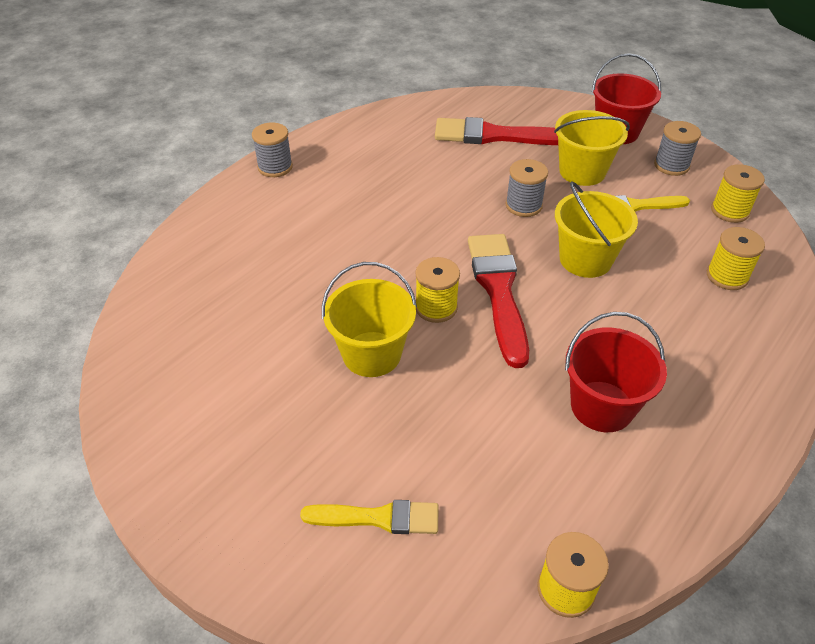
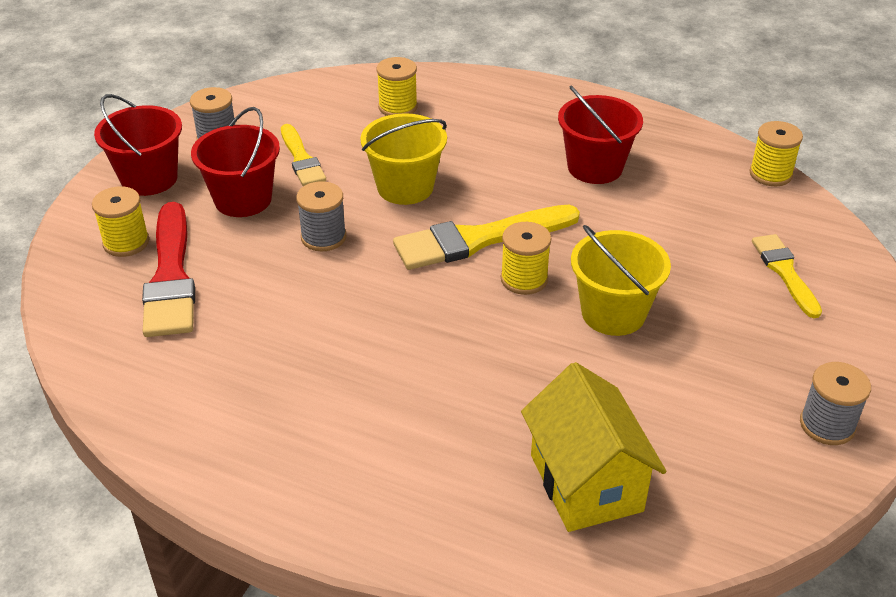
camera: 105 degrees left, 5 degrees down
(211, 289) = (586, 483): none -> yellow house
(275, 167) = (295, 500): grey spool -> grey spool (827, 425)
(498, 291) = (479, 239): red brush -> yellow brush
(582, 171) = (243, 199): yellow bucket -> red bucket
(730, 211) = (294, 104): yellow spool -> yellow spool (126, 242)

